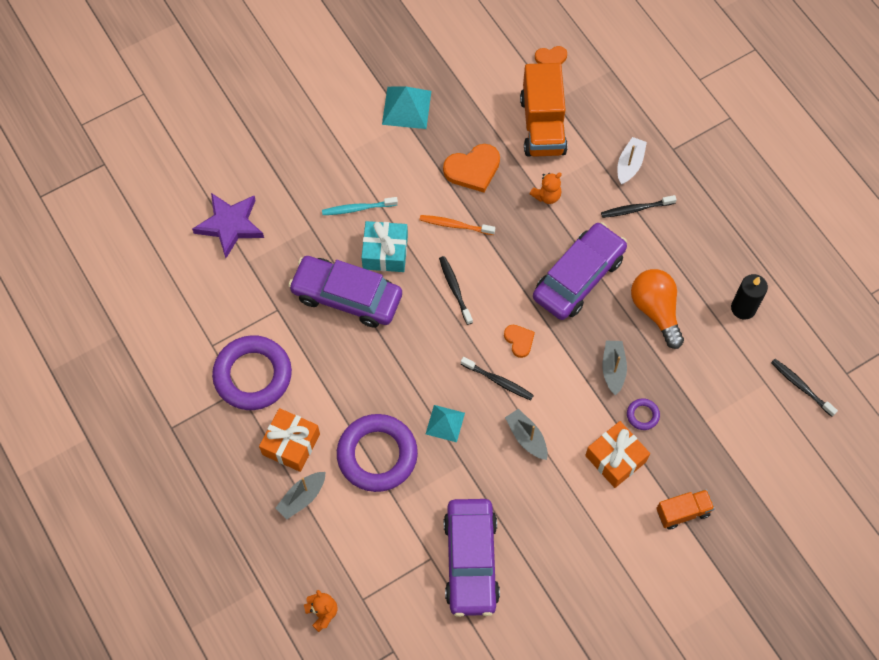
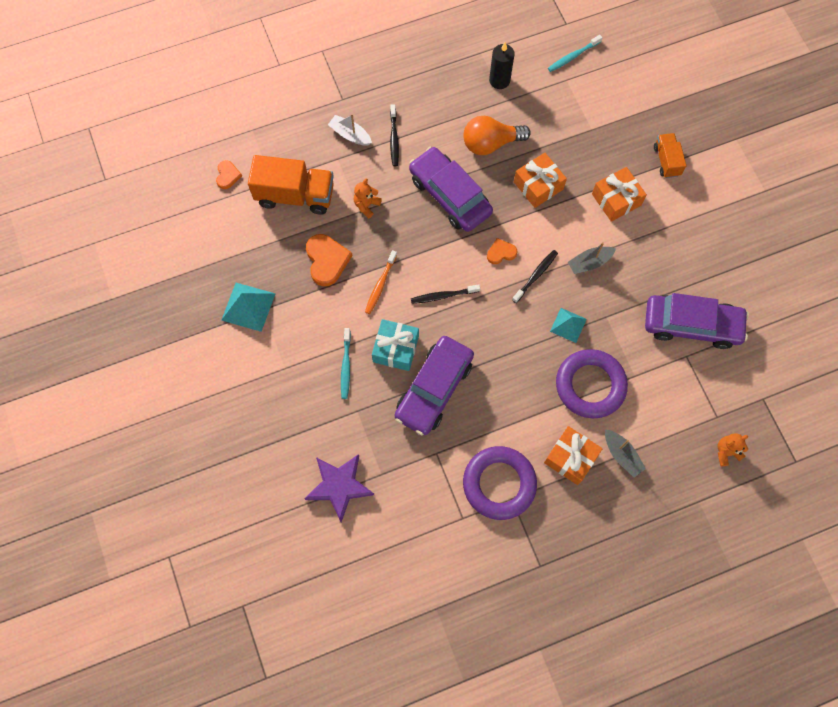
camera: 80 degrees left, 5 degrees up
(546, 196) = (366, 205): orange teddy bear -> orange teddy bear turned 120 degrees counterclockwise
(613, 369) = (538, 186): grey boat -> orange gift
(642, 415) = (581, 172): purple ring -> none
(801, 386) = (573, 56): black toothbrush -> turquoise toothbrush

